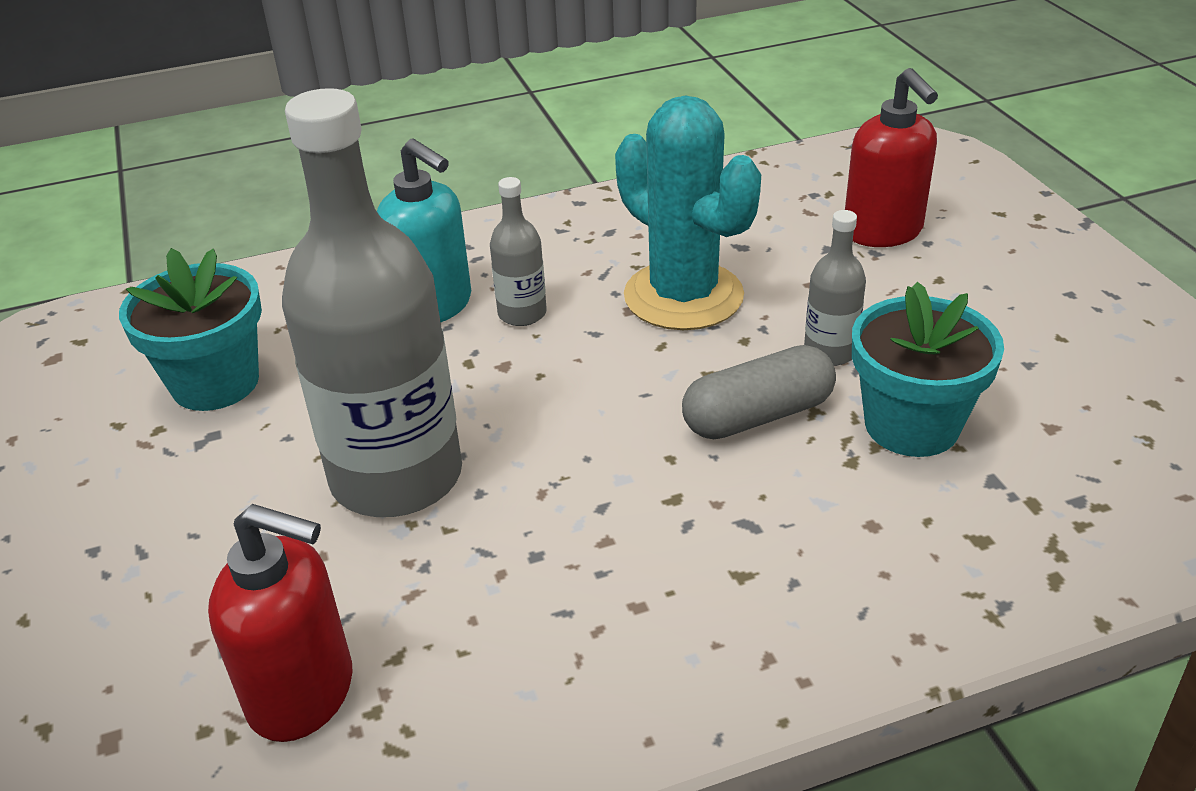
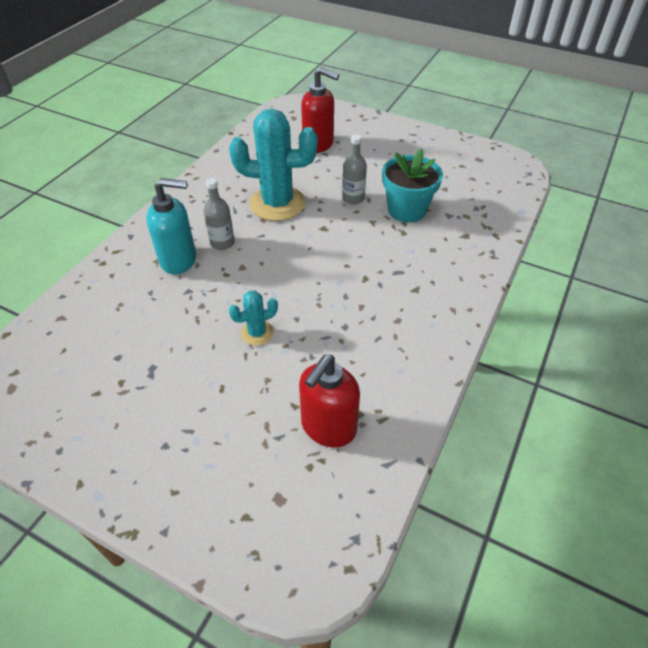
camera: 45 degrees left, 10 degrees up
(215, 383) = (121, 347): turquoise flower pot -> none
(303, 693) = (328, 427): red soap dispenser -> red soap dispenser turned 150 degrees clockwise
(396, 476) = (257, 333): grey bottle -> turquoise cactus
(758, 415) = (357, 234): grey capsule -> none

